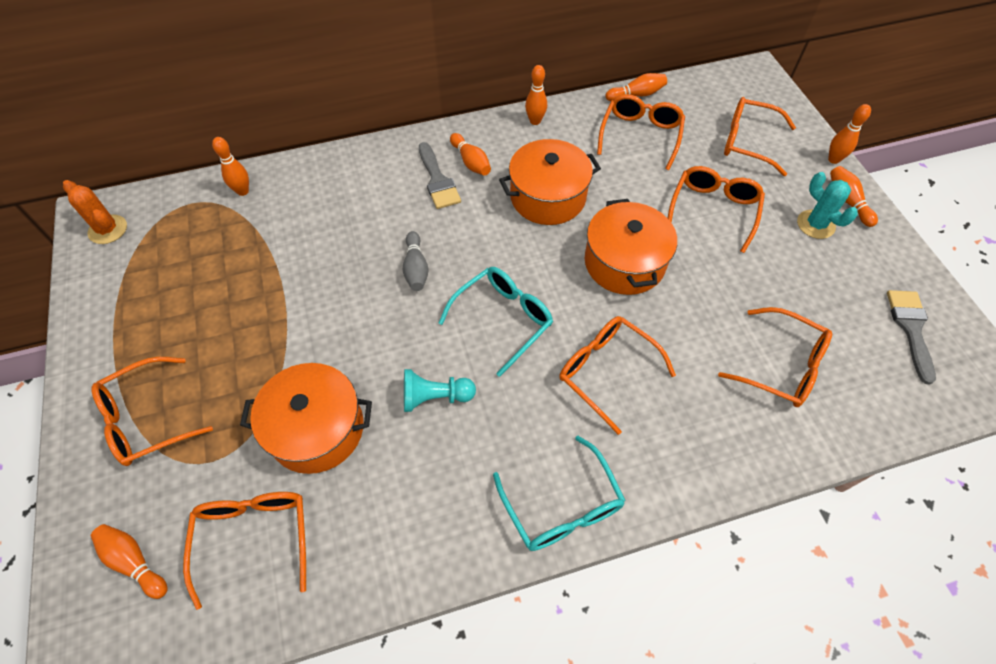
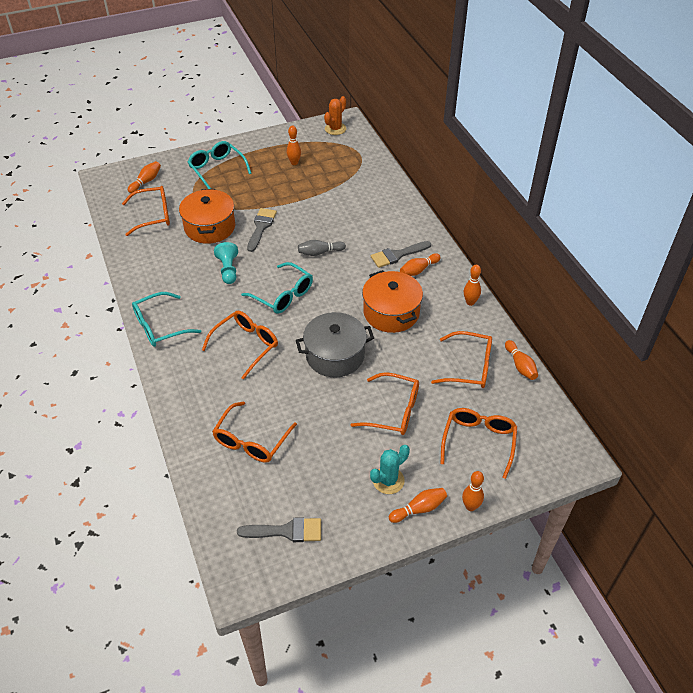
camera: 85 degrees right, 10 degrees down
(146, 419) = (217, 169): orange glasses -> turquoise glasses
(243, 191) = (372, 171): orange bowling pin -> orange bowling pin (294, 163)
(337, 346) = (261, 227): none -> grey brush
(624, 262) = (335, 355): orange pot -> grey pot

